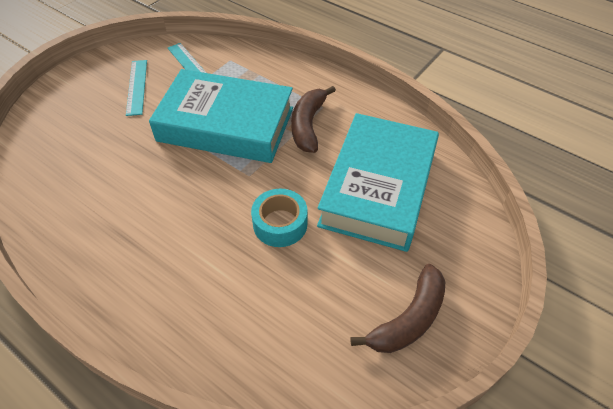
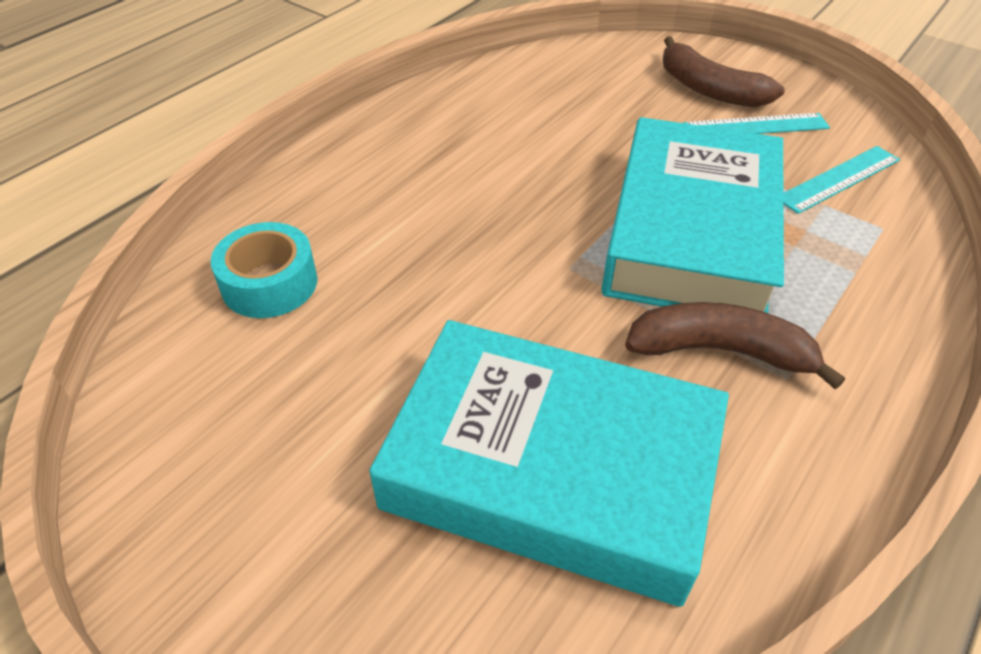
camera: 90 degrees right, 5 degrees down
(280, 224) = (459, 310): turquoise tape -> turquoise tape (269, 283)
(408, 319) = (228, 493): brown banana -> brown banana (709, 89)

